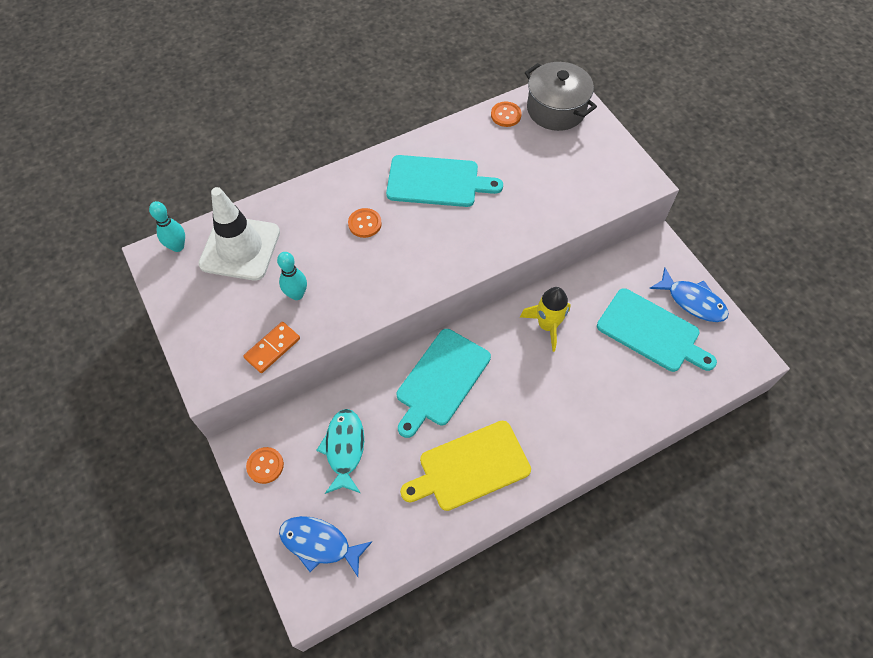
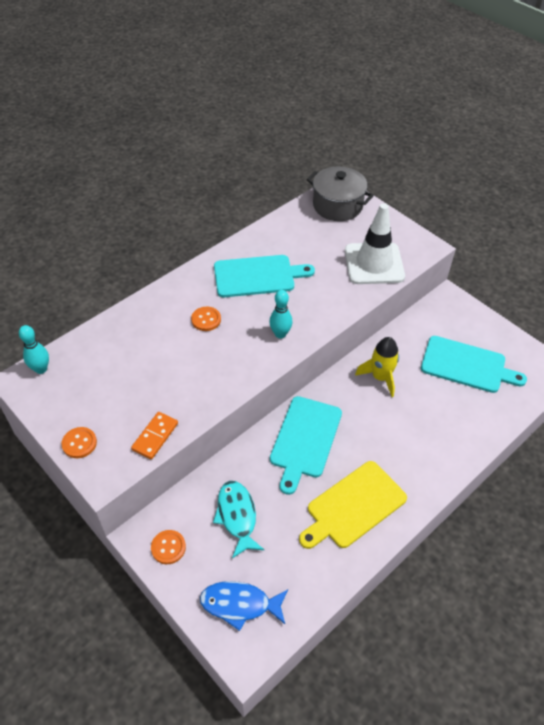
camera: 15 degrees left, 10 degrees down
(240, 248) = (100, 359): white traffic cone -> white traffic cone (374, 263)
(297, 294) = (163, 387): turquoise bowling pin -> turquoise bowling pin (280, 334)
(506, 115) = (298, 216): orange button -> orange button (79, 443)
(692, 301) = (490, 335): blue fish -> none

